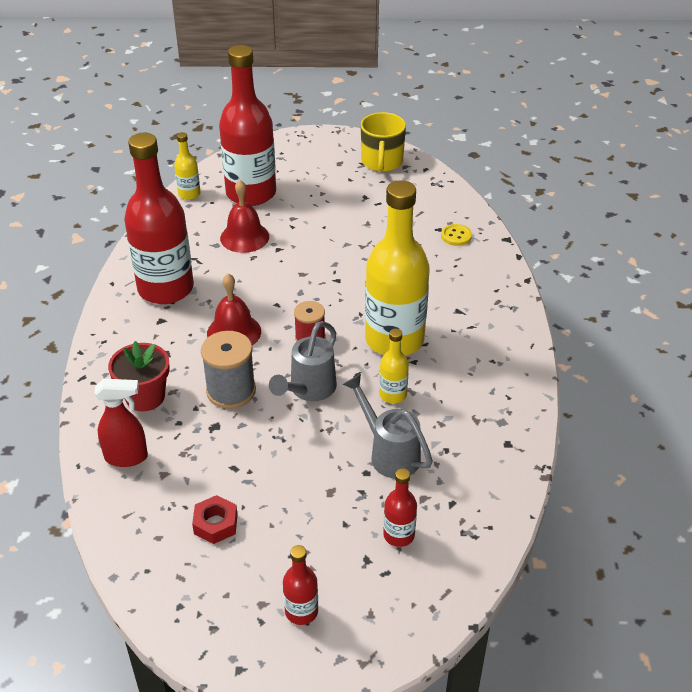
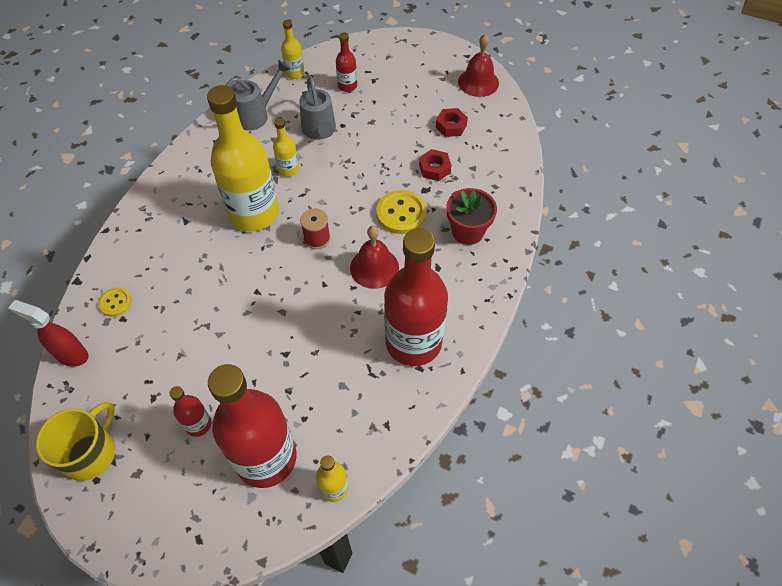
camera: 155 degrees left, 15 degrees up
(127, 457) = (494, 188): red spray bottle -> red spray bottle (71, 355)
(214, 456) = (434, 168): none -> red nut
(231, 391) = (401, 213): grey spool -> yellow button
(244, 237) = (309, 385): red bell -> red bell (478, 82)
(301, 611) = (423, 69): red bottle -> red bottle (198, 424)
(308, 390) = (345, 194): grey watering can -> grey watering can (256, 114)
(489, 528) = (295, 73): none -> yellow bottle

